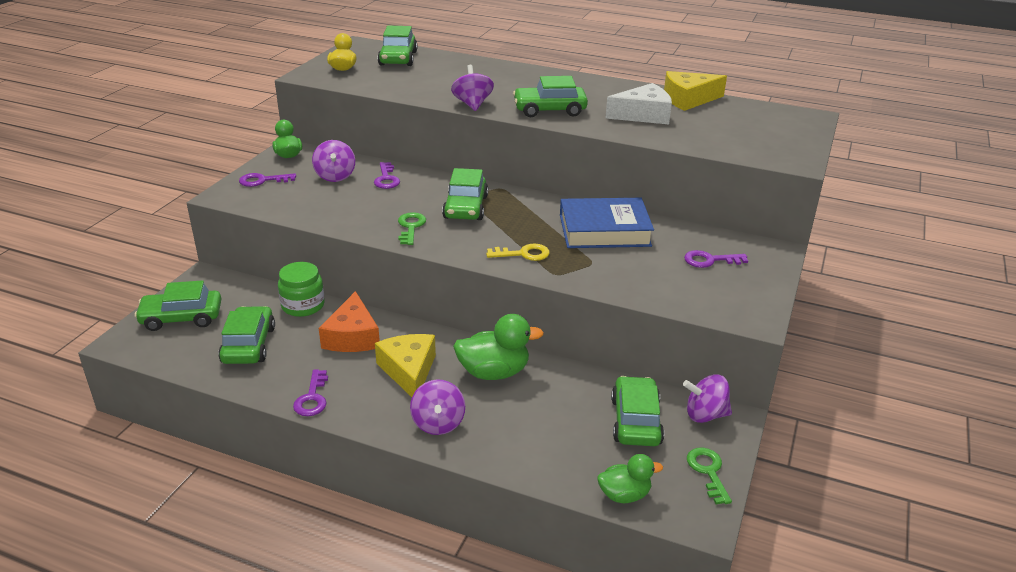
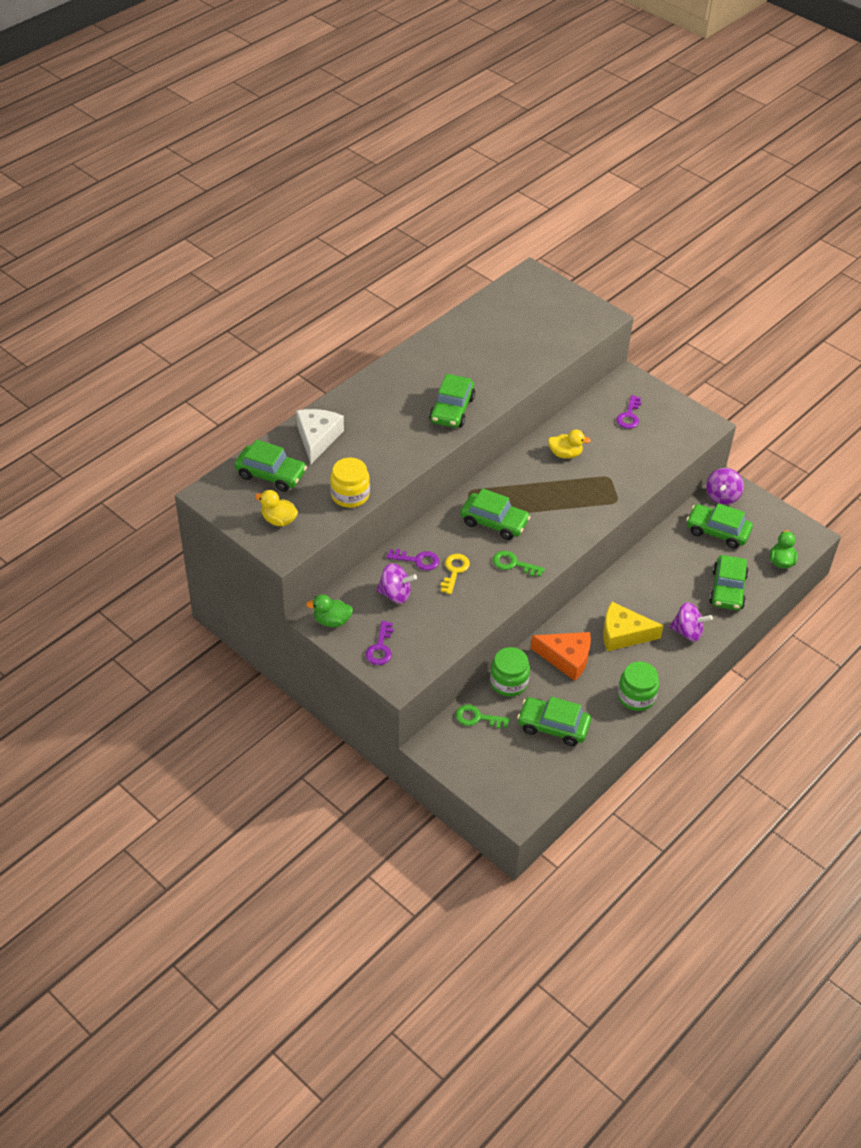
camera: 70 degrees left, 15 degrees up
(181, 318) = (495, 768): green car -> green car (727, 589)
(312, 398) = (636, 696): purple key -> green jar
(393, 88) = (350, 495): none -> yellow jar
(472, 104) = (416, 453): purple spinning top -> none
(494, 372) = (641, 587): green duck -> none
(523, 254) = (582, 510): yellow key -> yellow key (454, 571)
(604, 230) = (565, 454): blue book -> yellow duck
(643, 115) = (488, 360): white cheese -> white cheese (317, 438)
(688, 99) = (468, 323): yellow cheese -> none
(708, 472) = (773, 516): green key -> green key (477, 718)

